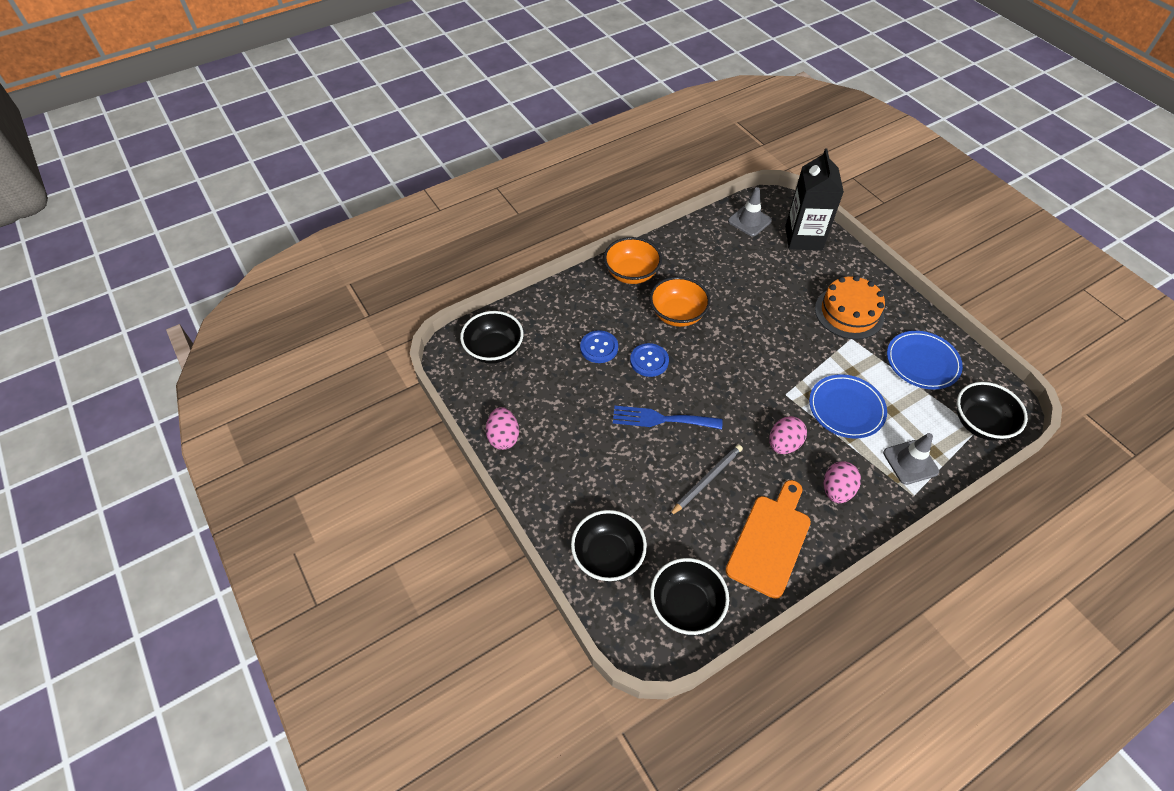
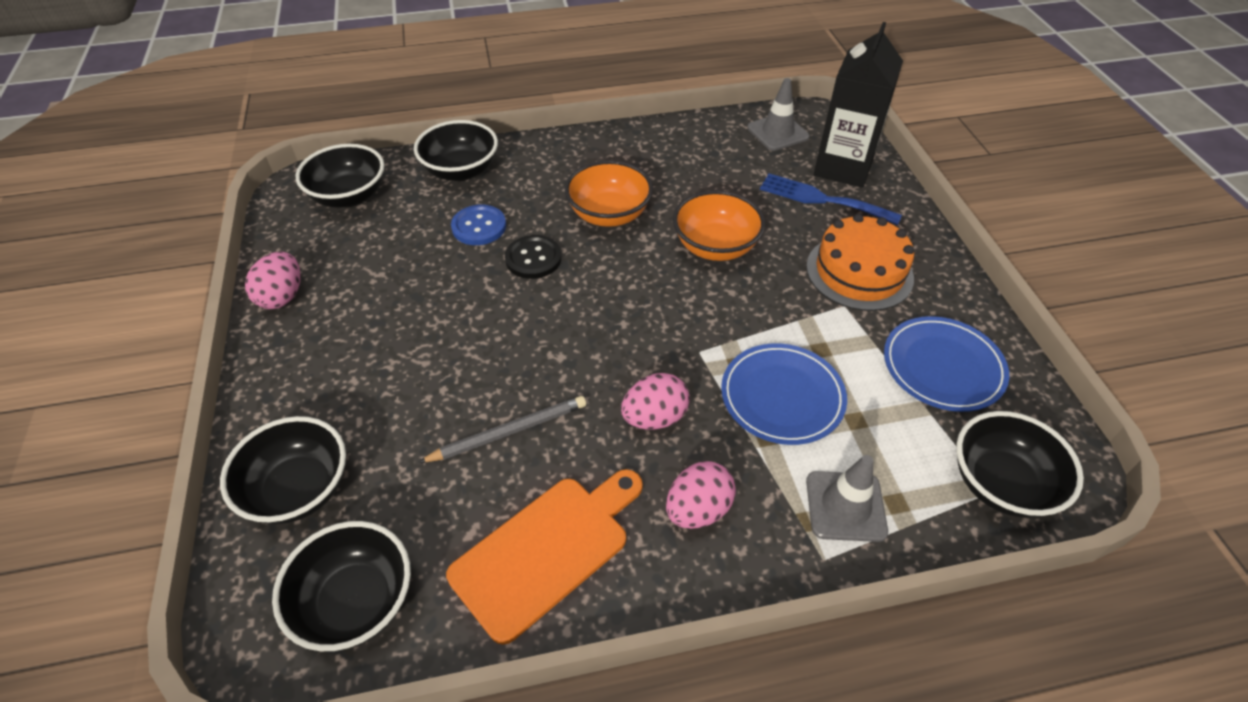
camera: 20 degrees right, 5 degrees down
(558, 308) = (461, 171): none -> black bowl
(631, 273) = (580, 155): orange bowl -> orange bowl (715, 246)
(649, 361) = (533, 258): blue button -> black button
(661, 419) = (500, 333): blue fork -> blue fork (822, 199)

